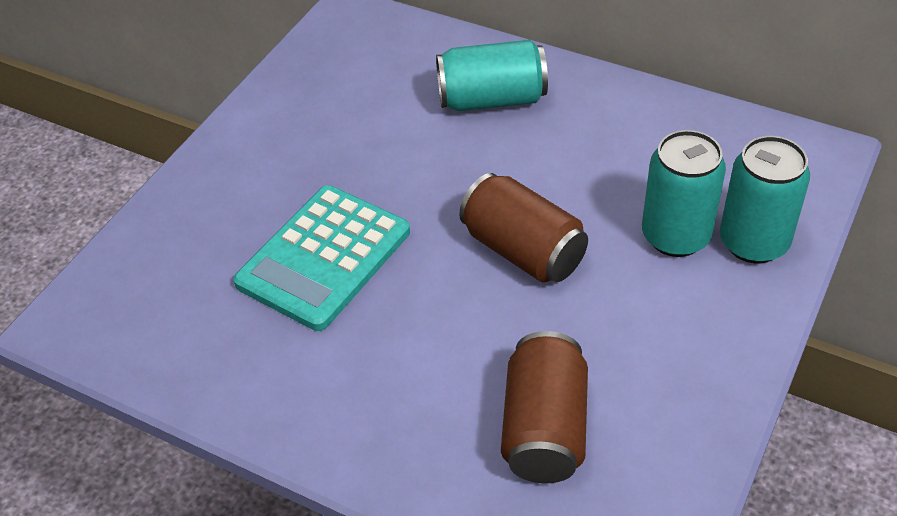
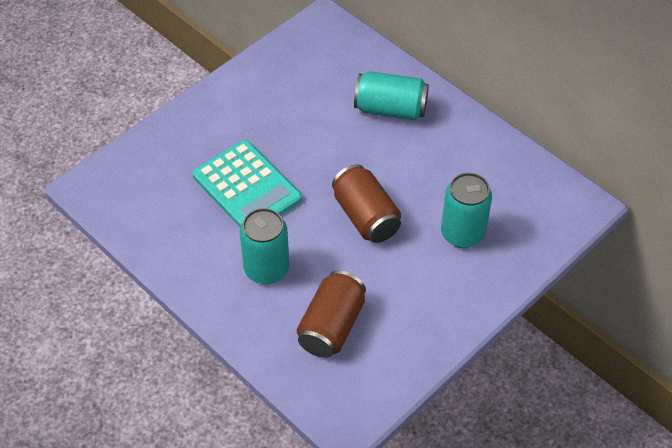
camera: 15 degrees right, 5 degrees up
(324, 258) = (247, 187): turquoise calculator -> turquoise calculator turned 90 degrees counterclockwise
(753, 242) = (508, 251): turquoise can -> turquoise can (266, 269)

